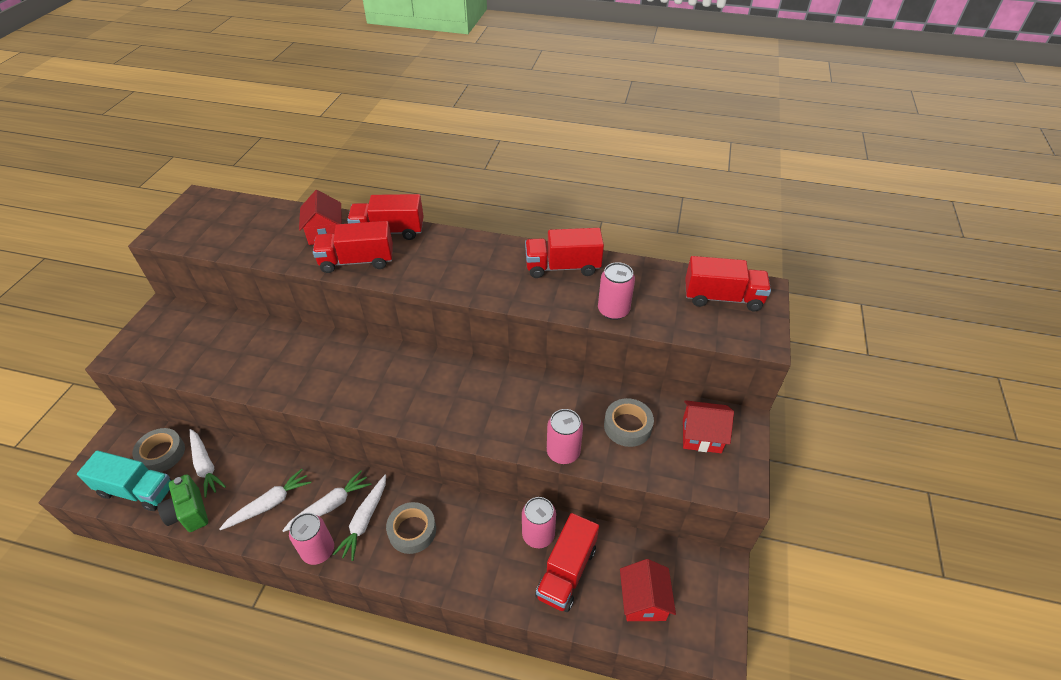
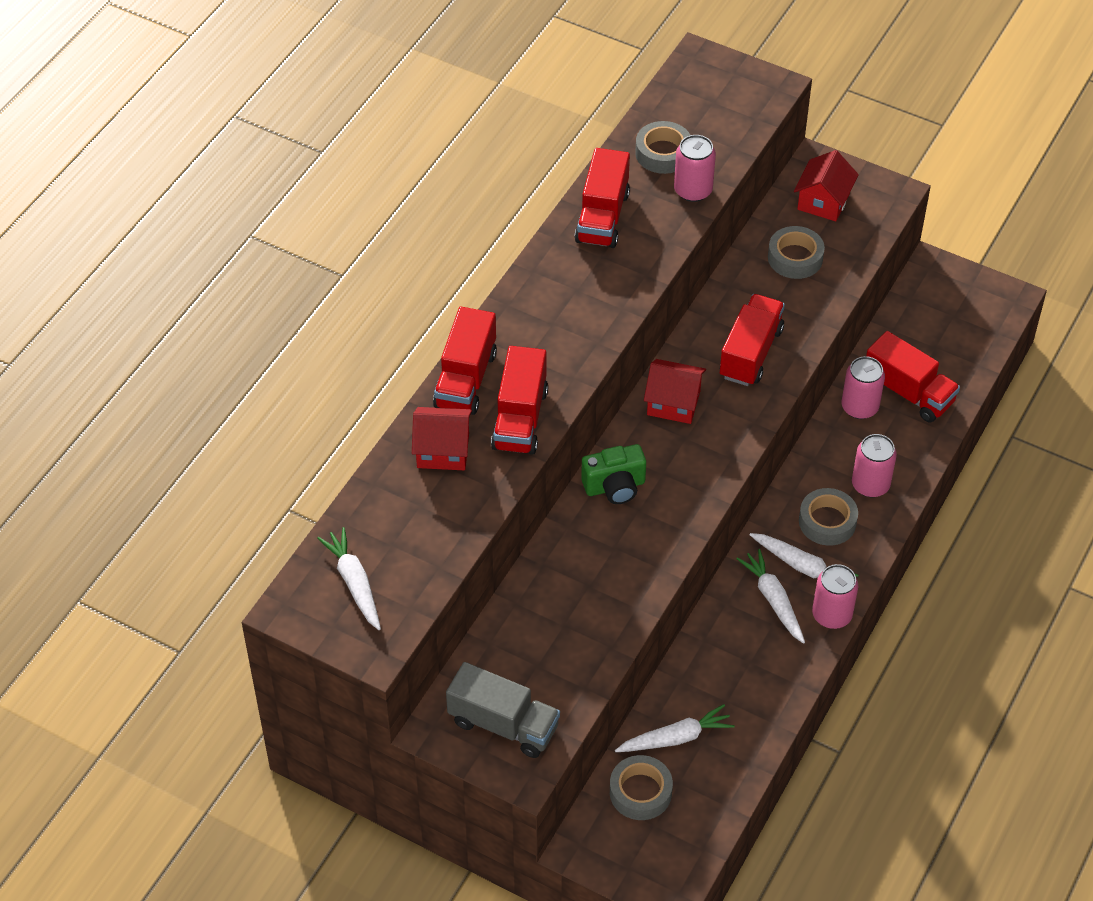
camera: 75 degrees left, 5 degrees up
(137, 490) = (696, 815): turquoise truck -> none
(161, 339) = (503, 724): none -> grey truck
(189, 512) = (746, 752): green camera -> green camera (615, 486)
(270, 504) = (755, 664): white carrot -> white carrot (354, 583)
(563, 452) = (815, 320): pink can -> pink can (870, 485)
(643, 600) = (952, 338): red house -> red house (673, 403)
(645, 287) = (663, 153): none -> grey tape
(722, 298) = (701, 95): red truck -> red truck (750, 353)

